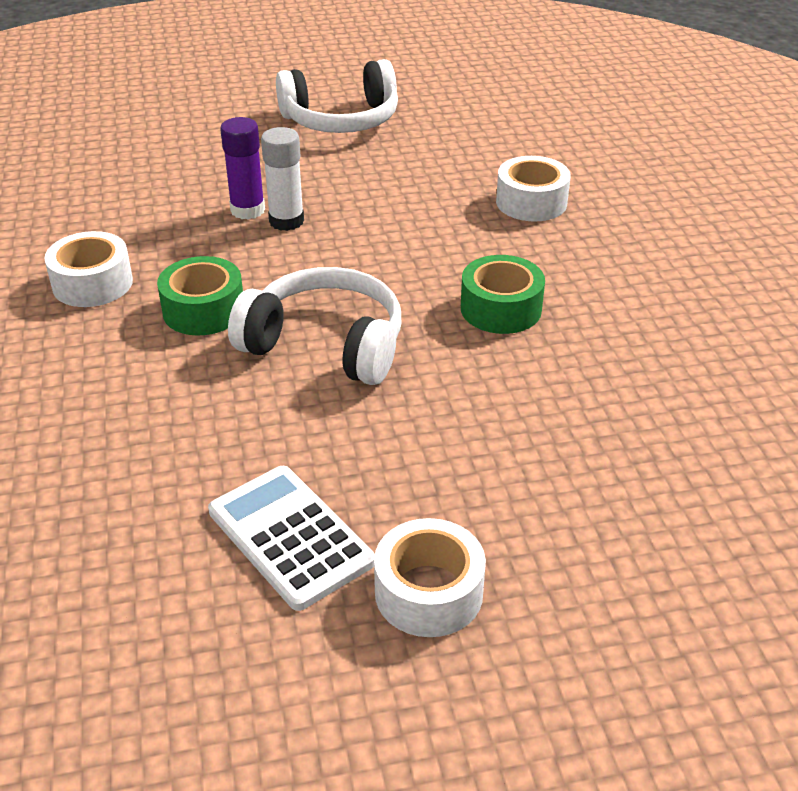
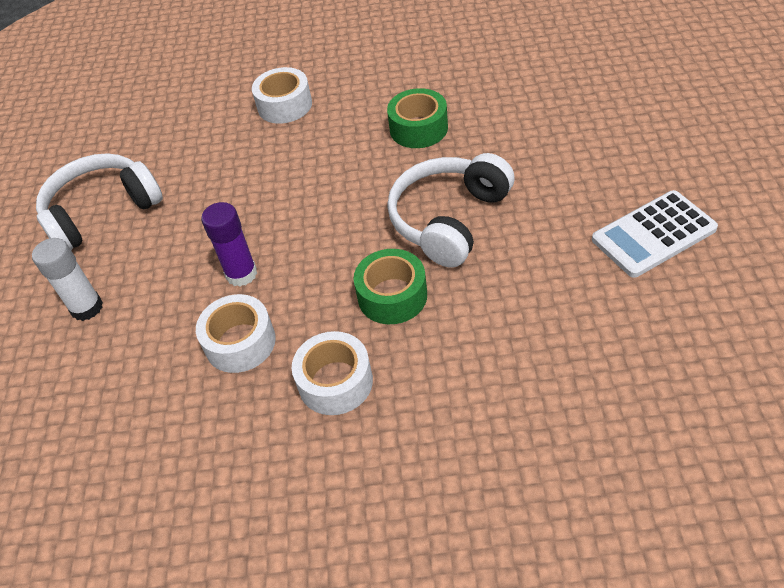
camera: 75 degrees left, 10 degrees up
(286, 221) = (268, 247): white glue stick -> white glue stick (87, 308)
(341, 120) = (101, 212): white headphones -> white headphones turned 120 degrees counterclockwise
(428, 592) = (693, 172): white tape -> white tape (240, 342)

